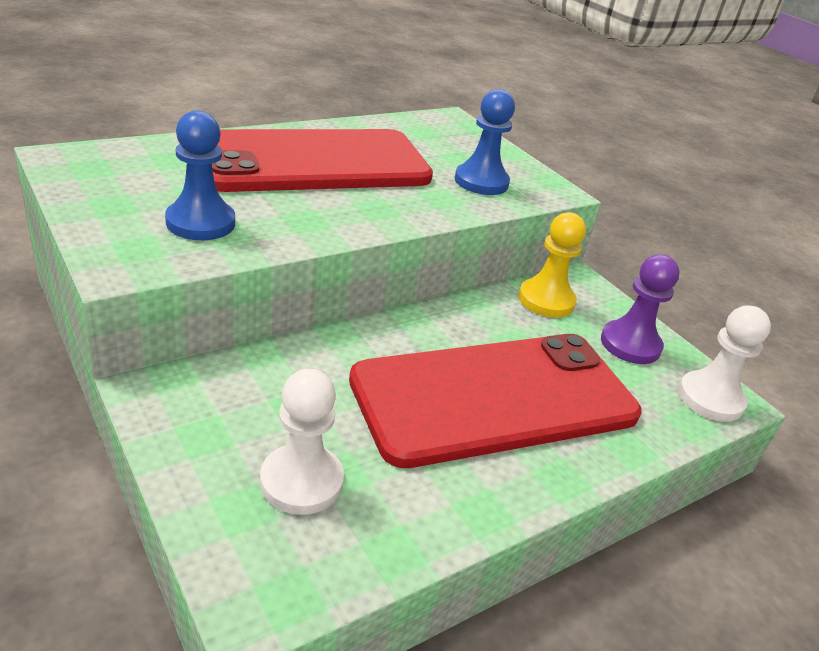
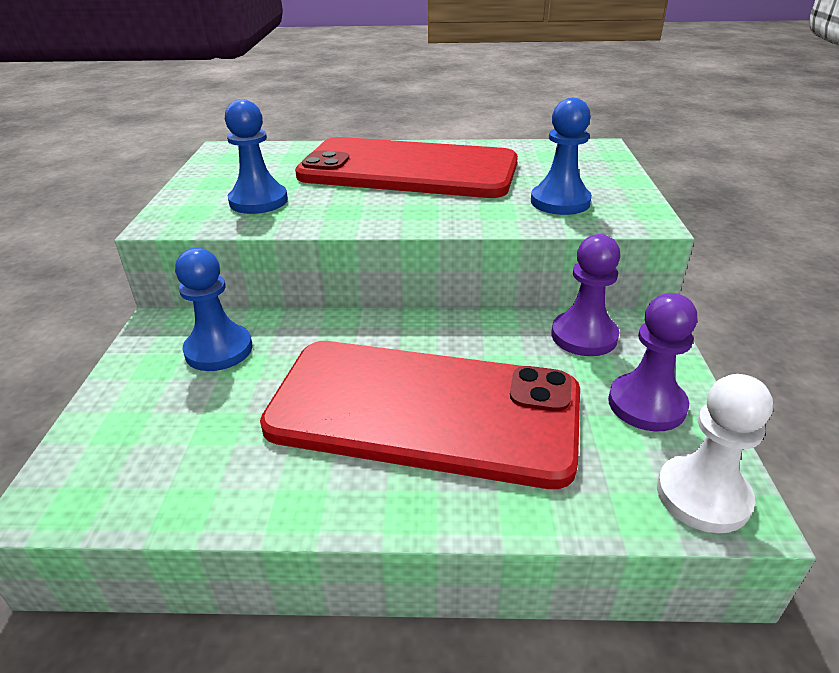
camera: 40 degrees right, 0 degrees up
(254, 399) = (219, 350): none -> blue pawn
(301, 481) = (181, 422): white pawn -> none
(546, 300) = (584, 336): yellow pawn -> purple pawn

